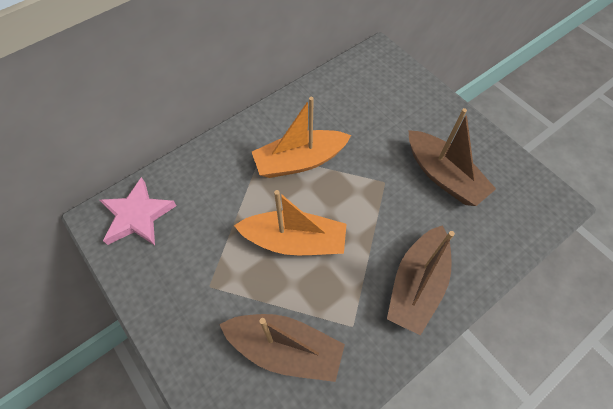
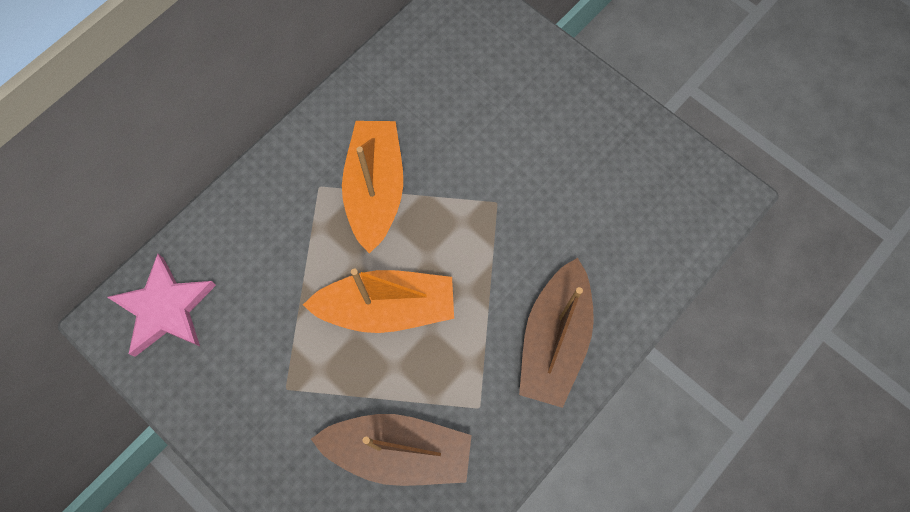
camera: 10 degrees left, 10 degrees up
(300, 161) = (375, 190): orange boat -> orange boat turned 120 degrees clockwise
(443, 176) = (575, 180): brown boat -> none

